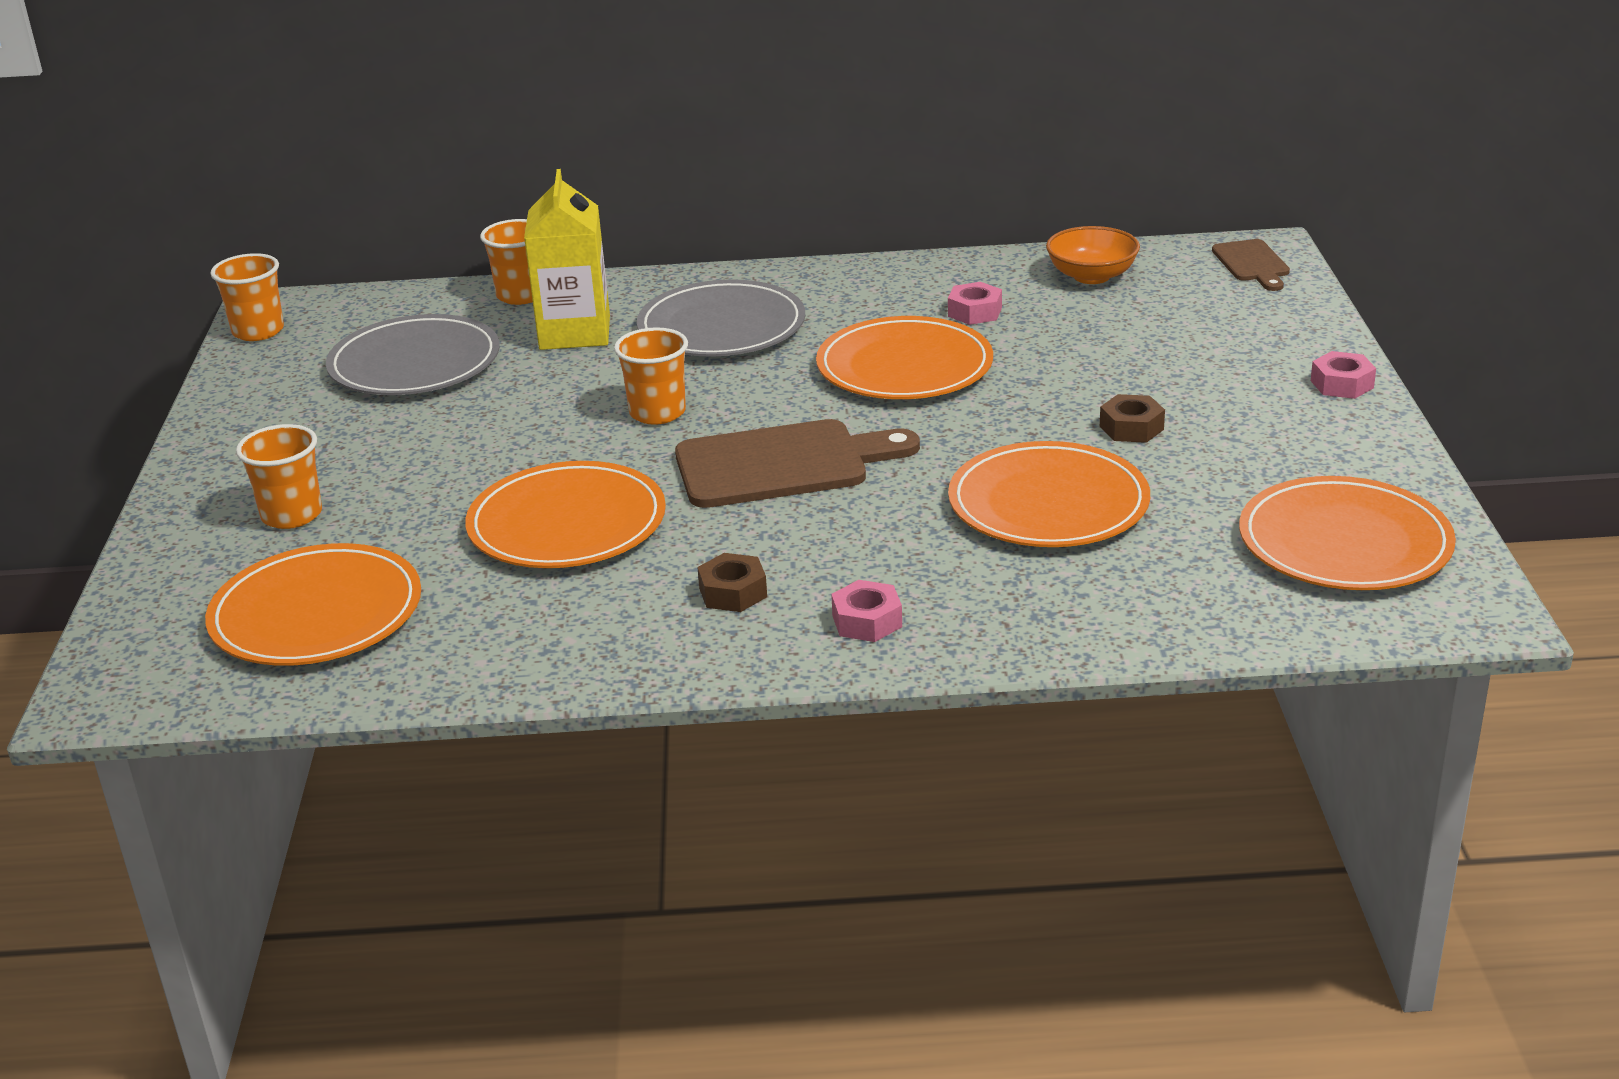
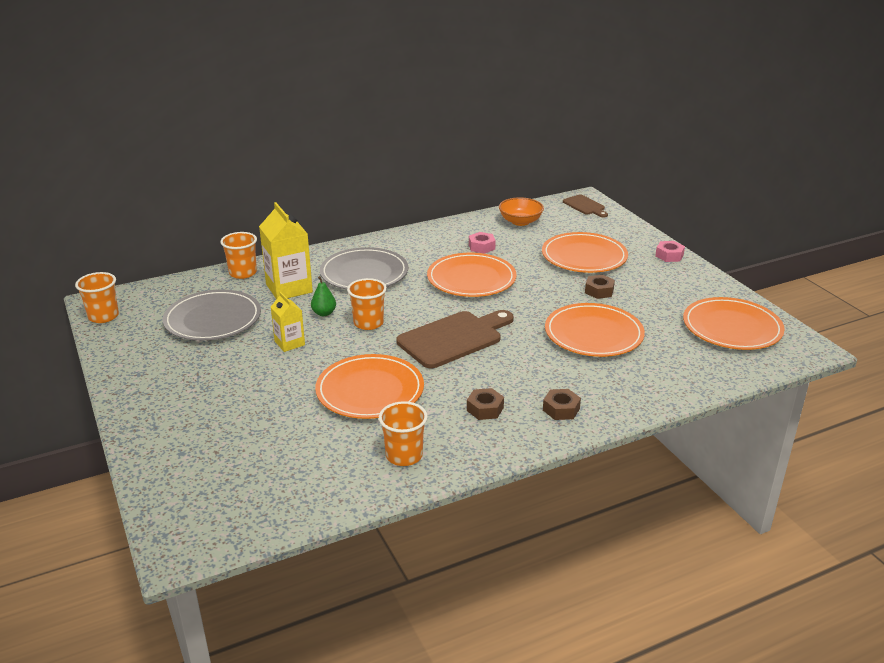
camera: 25 degrees left, 0 degrees up
(292, 515) = (211, 417): orange cup -> orange cup (404, 455)
(316, 613) = (272, 470): orange plate -> orange plate (584, 256)
(502, 423) = (289, 343): none -> yellow carton
(597, 383) = (324, 313): none -> green pear
(867, 621) = (561, 409): pink nut -> brown nut

